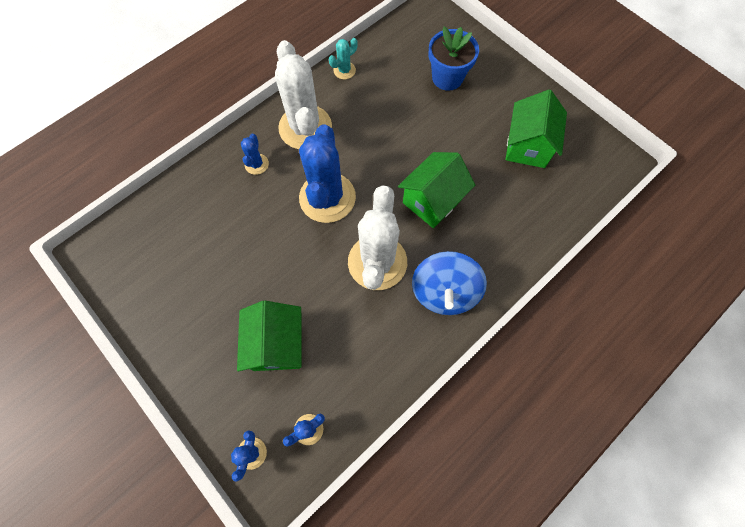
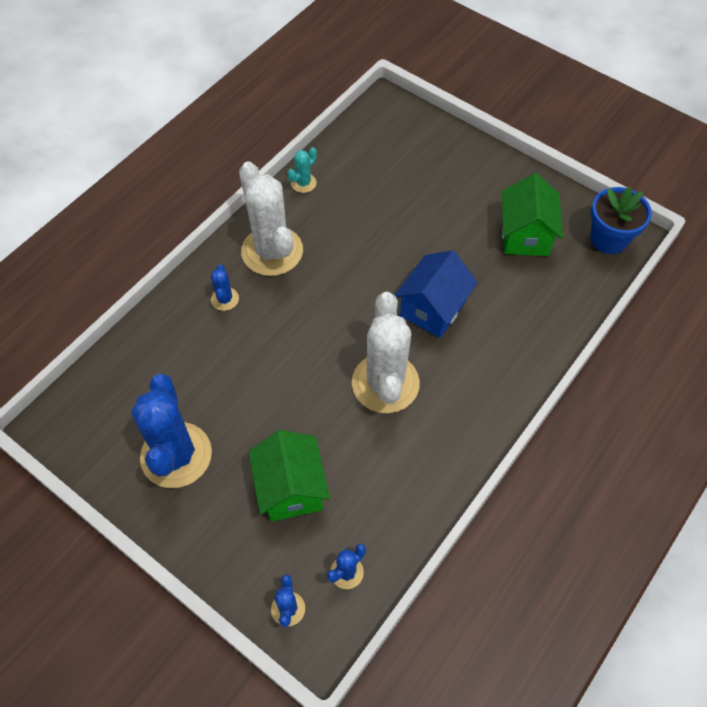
camera: 10 degrees left, 10 degrees down
(327, 197) = (314, 323): blue cactus -> blue cactus (176, 455)
(432, 201) = (432, 309): green house -> blue house
(444, 291) = (466, 402): blue spinning top -> none
(447, 78) = (421, 175): blue flower pot -> blue flower pot (609, 239)

